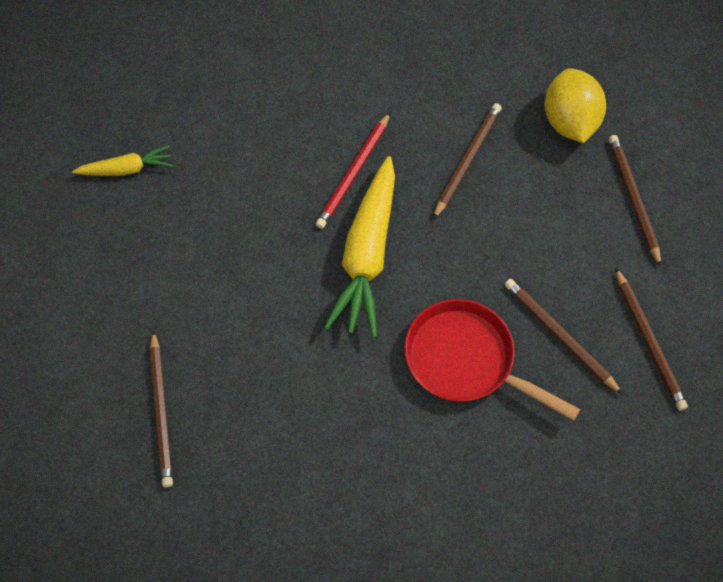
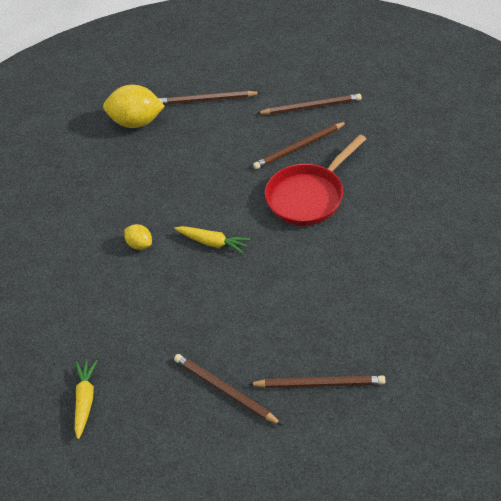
camera: 75 degrees left, 15 degrees down
(353, 173) = (140, 244): red pencil -> yellow lemon
(367, 255) = (213, 243): yellow carrot -> yellow carrot, size x0.51
(467, 160) = (150, 179): brown pencil -> brown pencil (225, 390)

